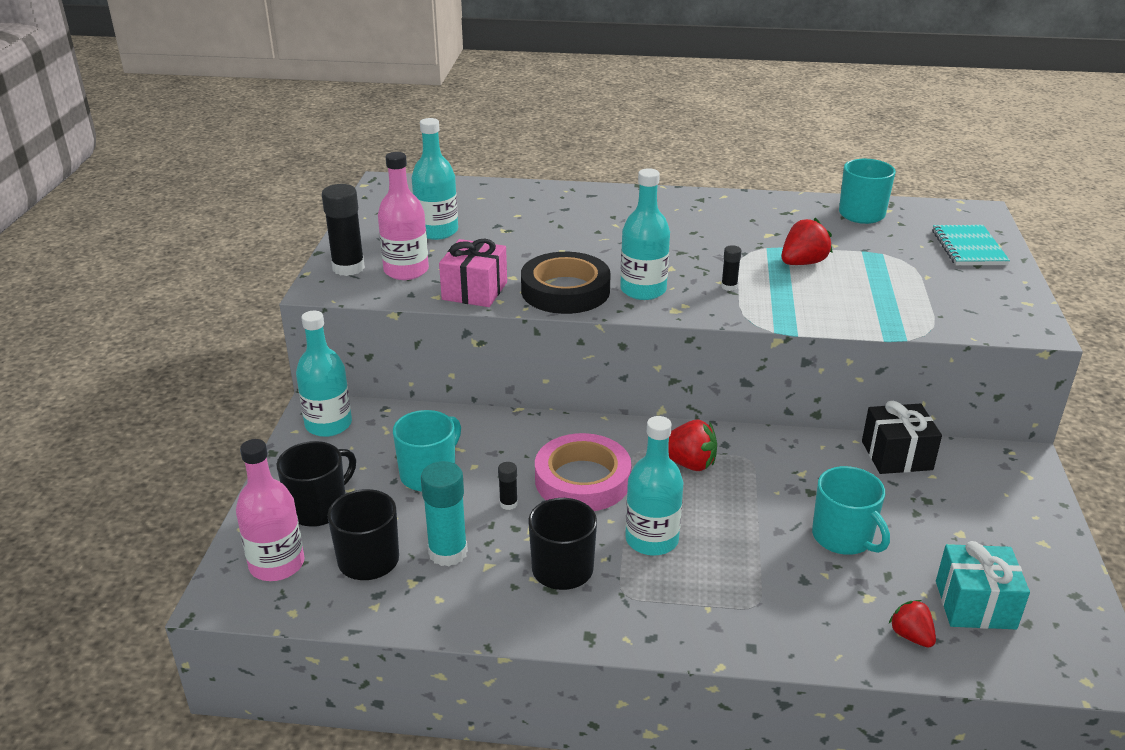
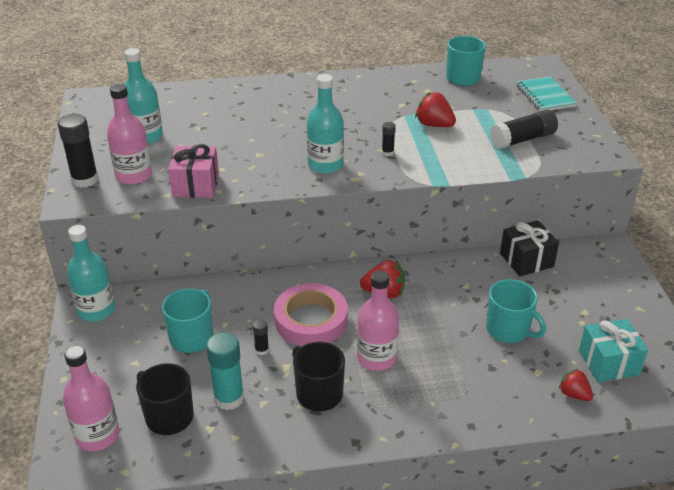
camera: 15 degrees left, 5 degrees up
(319, 508) = (114, 382): black mug -> none
(565, 290) = (266, 174): black tape -> none
(652, 539) = (376, 358): turquoise bottle -> pink bottle
(803, 263) = (434, 125): red strawberry -> red strawberry turned 90 degrees counterclockwise
(918, 295) = (522, 139): none -> black glue stick

